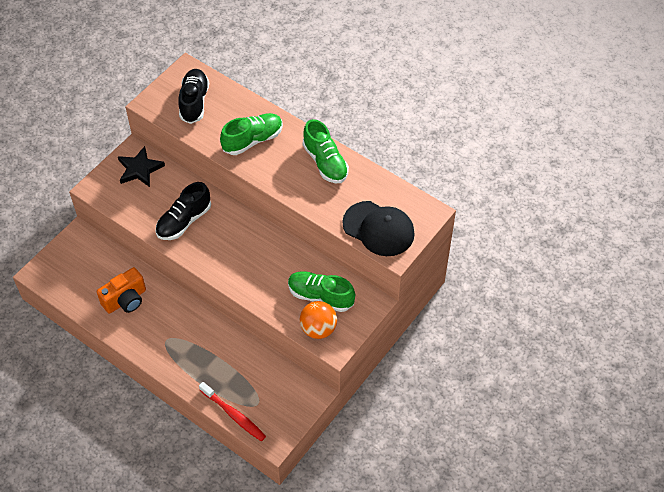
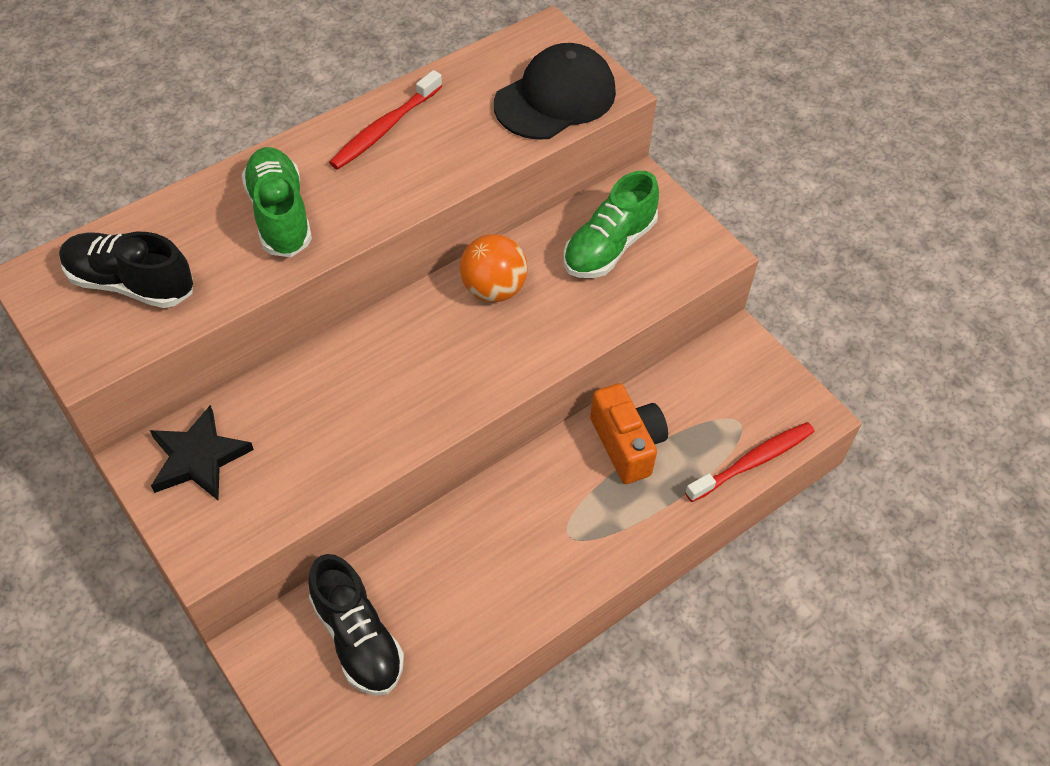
camera: 75 degrees left, 0 degrees up
(125, 300) = (455, 587): orange camera -> orange camera (627, 444)
(184, 221) = (365, 408): black shoe -> black shoe (357, 637)
(318, 329) = (672, 265): orange ball -> orange ball (493, 289)
(325, 162) = (384, 128): green shoe -> red toothbrush

